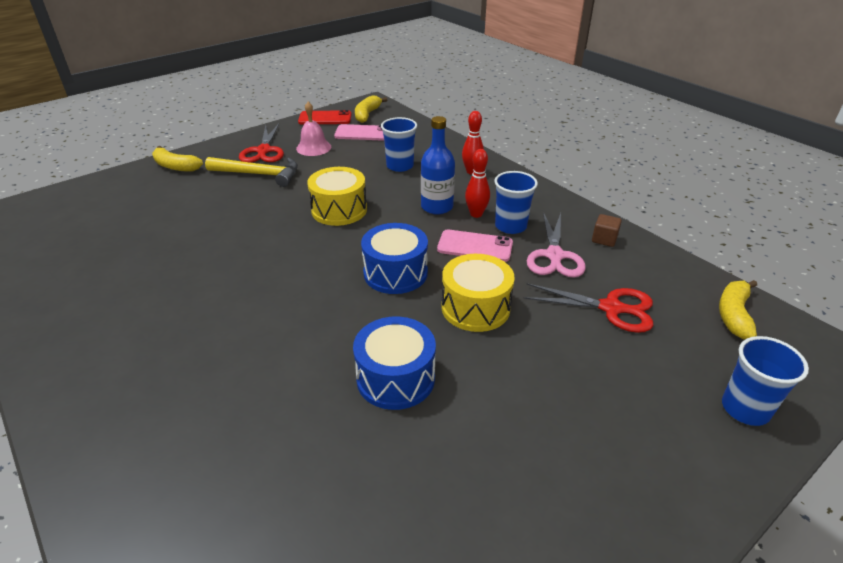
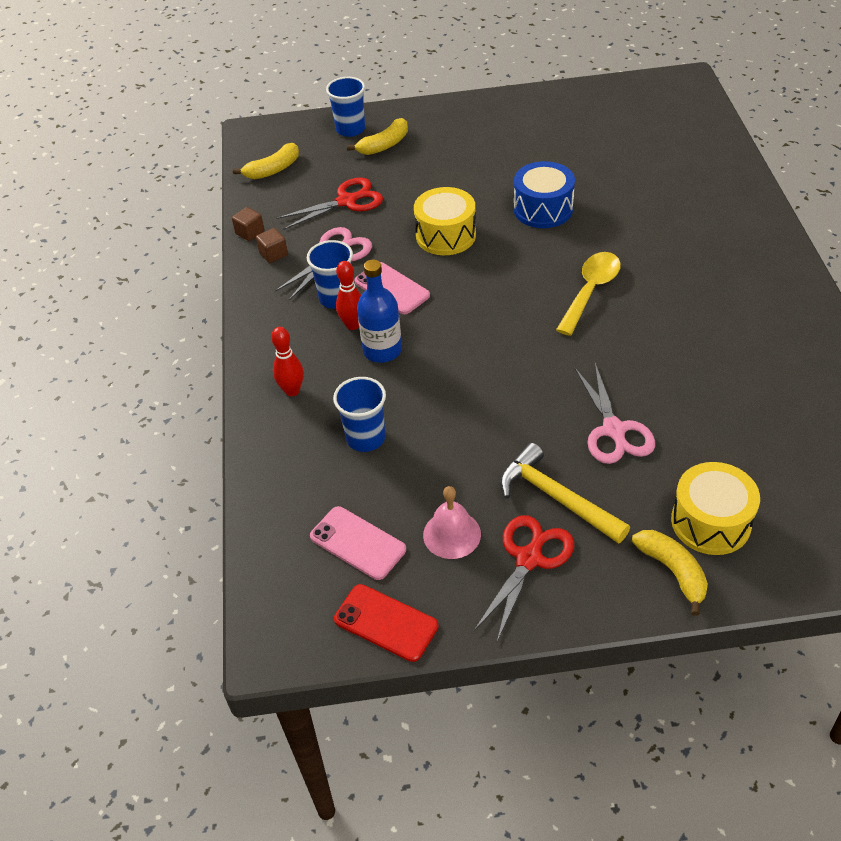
camera: 145 degrees left, 10 degrees up
(231, 213) = (614, 431): none -> pink scissors
(292, 301) = (590, 291): none -> yellow spoon
(339, 210) = (489, 387): yellow drum -> yellow drum (710, 522)
(367, 114) = (310, 602): yellow banana -> yellow banana (384, 145)
(395, 273) = (485, 287): blue drum -> none
(612, 308) = (347, 201): red scissors -> red scissors turned 105 degrees clockwise
(650, 248) = (250, 233): none -> brown cube

